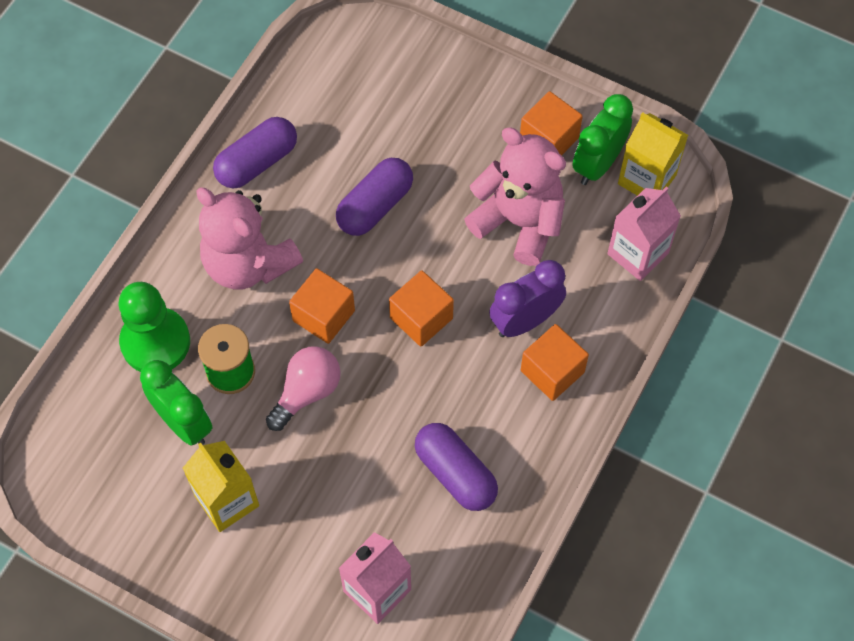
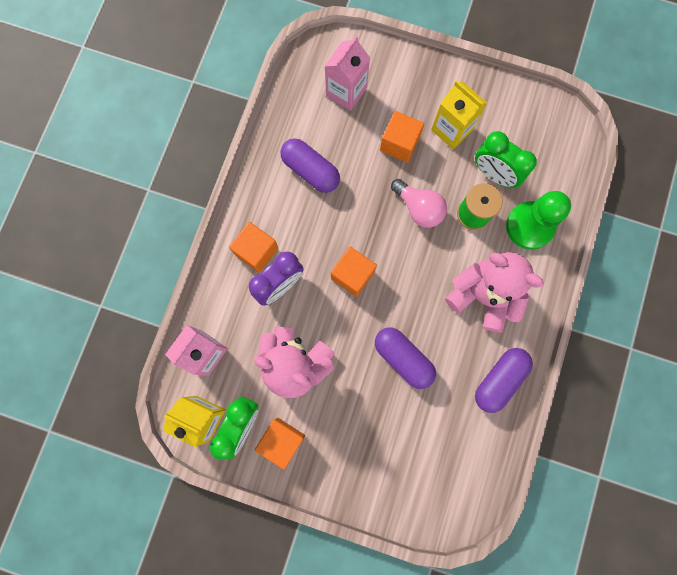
camera: 170 degrees right, 15 degrees up
(307, 392) = (419, 208): pink light bulb -> pink light bulb turned 75 degrees counterclockwise
(323, 316) = (420, 265): orange cube -> orange cube (399, 144)
(375, 206) = (403, 358): purple capsule -> purple capsule turned 75 degrees counterclockwise

